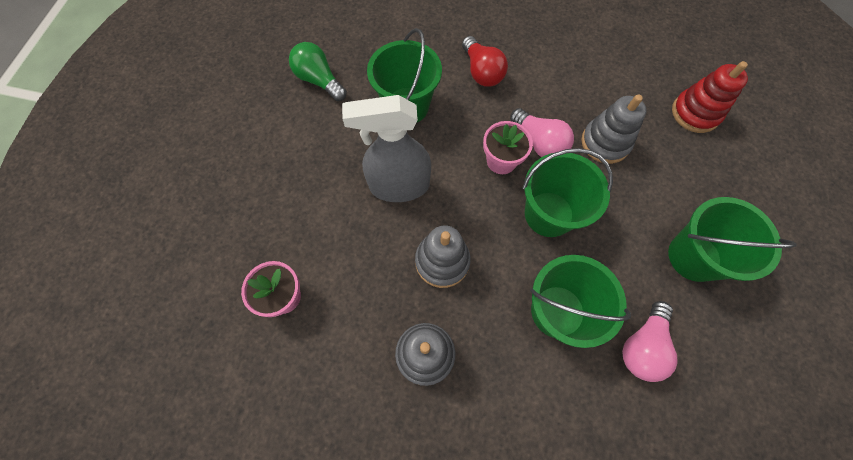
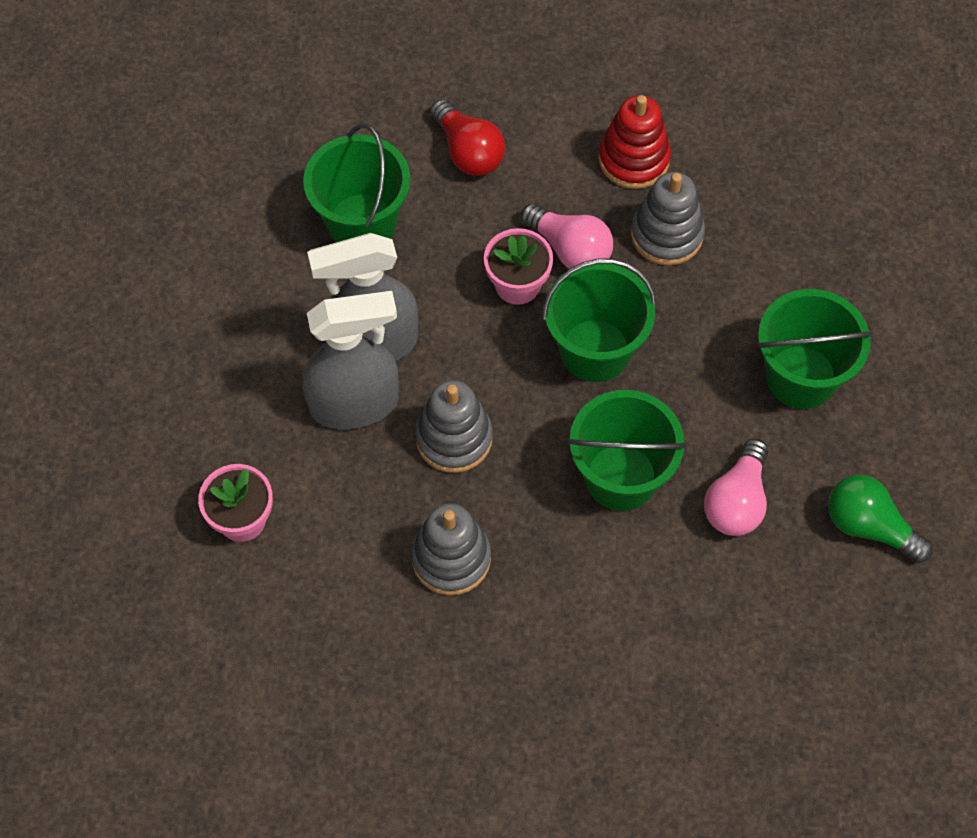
camera: 10 degrees left, 5 degrees down
(319, 80) = (217, 203): green light bulb -> green light bulb (869, 526)
(379, 225) = (355, 404): none -> grey spray bottle
(695, 113) = (796, 169): red stacking toy -> red stacking toy (634, 159)

